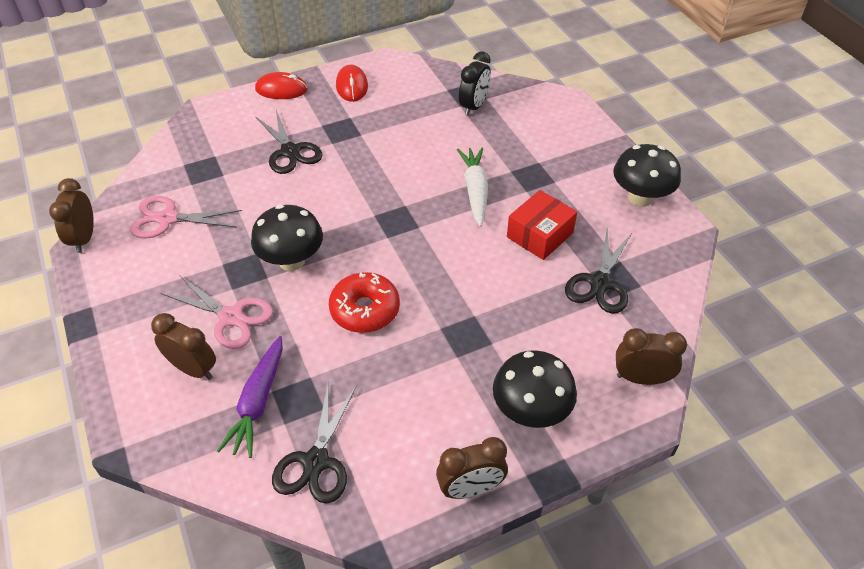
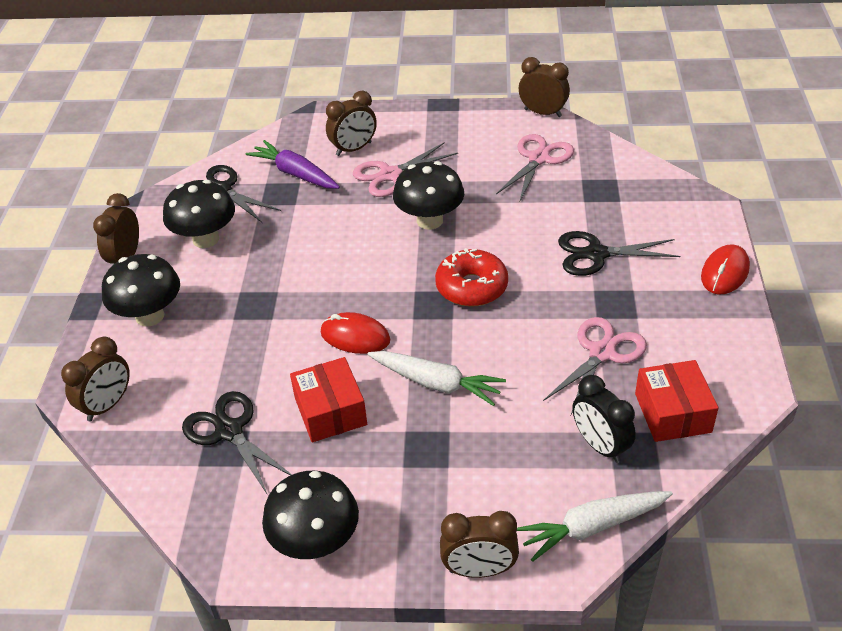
camera: 120 degrees right, 5 degrees down
(352, 86) = (705, 337): red mouse -> red mouse (355, 336)
(365, 310) = (336, 250): red donut -> red donut (471, 287)
(394, 124) = (602, 353): none -> pink scissors
(402, 428) = (206, 239): none -> black mushroom
(427, 86) = (673, 413): none -> red box
(533, 96) = (592, 527): none -> white carrot
(596, 127) = (479, 570): none -> brown clock

